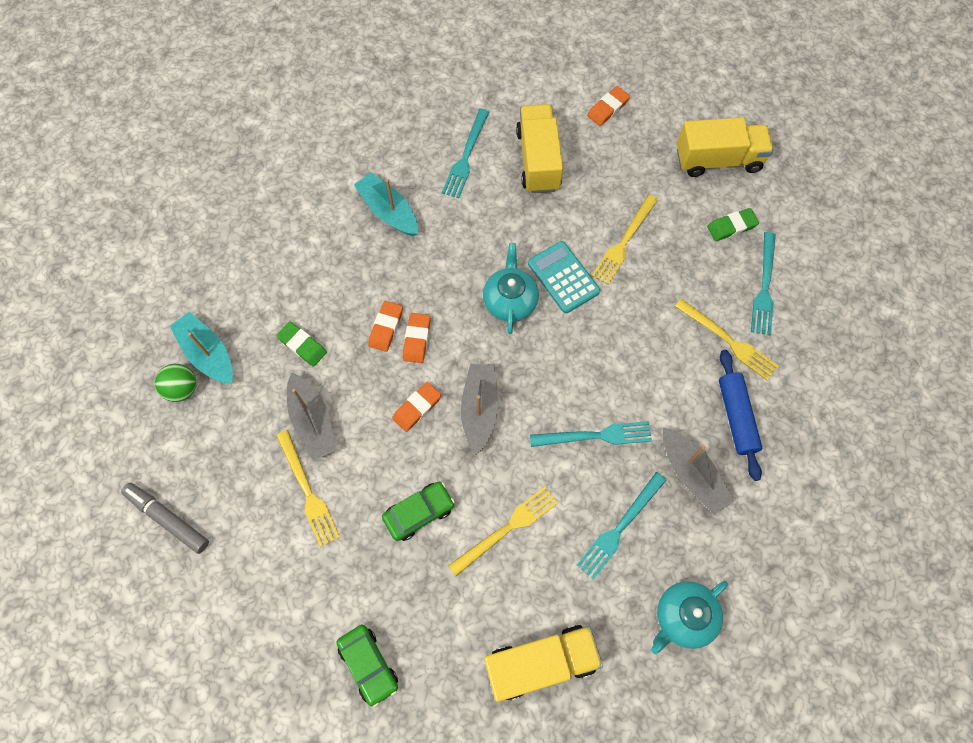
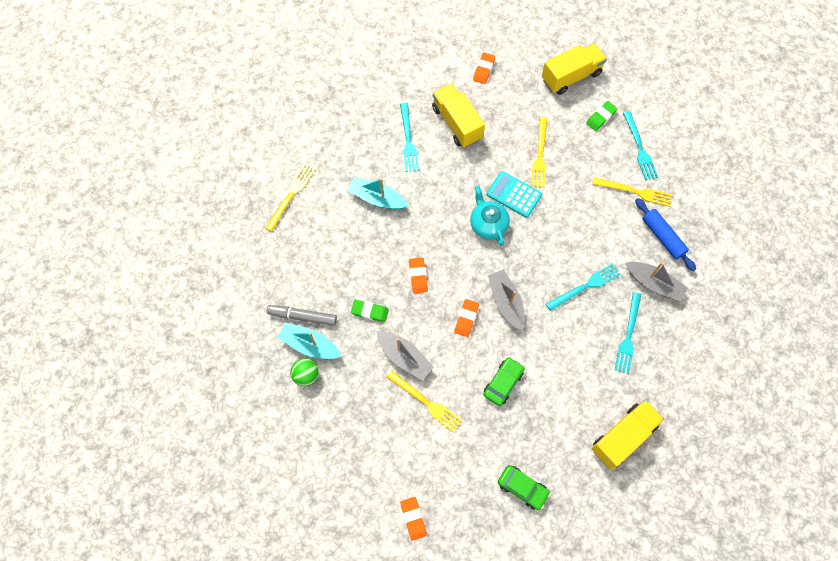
camera: 25 degrees left, 0 degrees up
(168, 519) = (345, 461): grey marker -> grey marker (302, 316)
(417, 339) = (442, 275): orange eraser -> orange eraser (413, 518)
(506, 529) = (562, 368): yellow fork -> yellow fork (291, 195)
(683, 617) = (691, 371): turquoise teapot -> none

